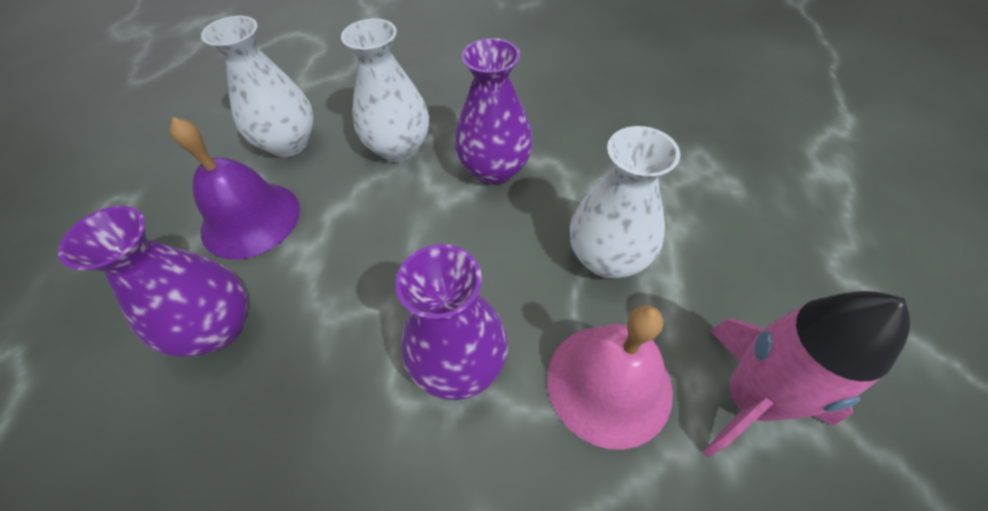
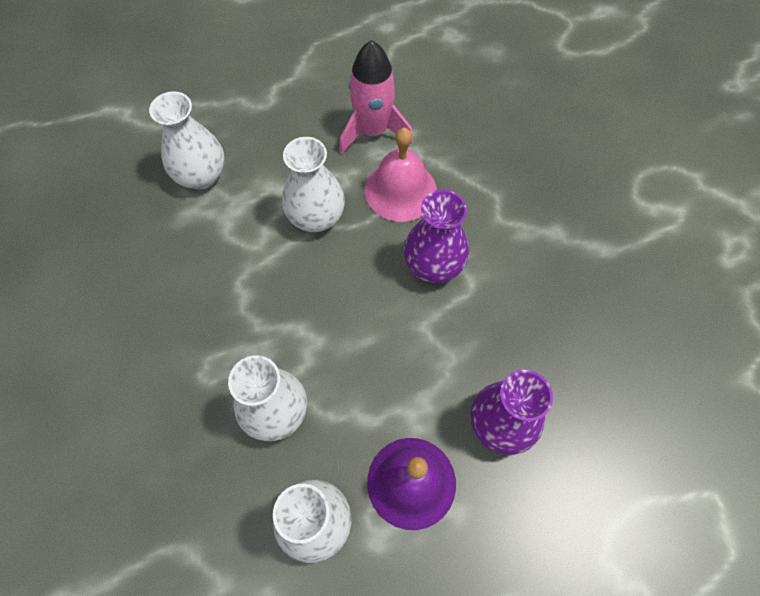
camera: 120 degrees left, 10 degrees up
(494, 169) = (267, 321): purple vase -> none
(717, 170) = (201, 176): none -> white vase

